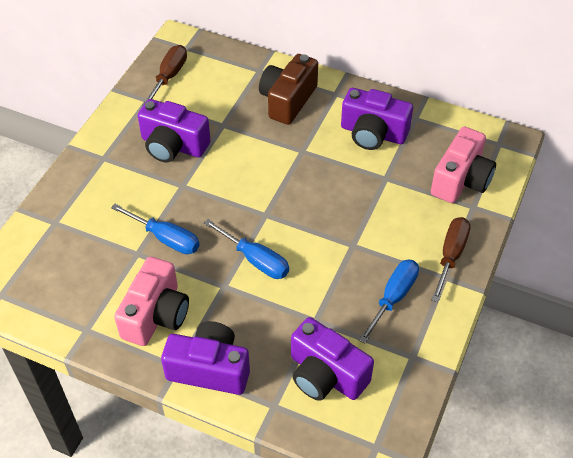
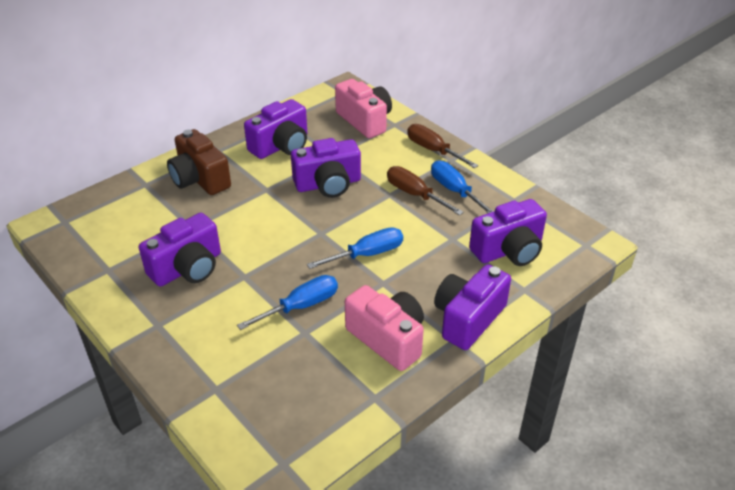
camera: 65 degrees left, 10 degrees down
(169, 77) = (92, 245): brown screwdriver -> brown screwdriver (415, 194)
(338, 192) = (328, 184): none -> purple camera

